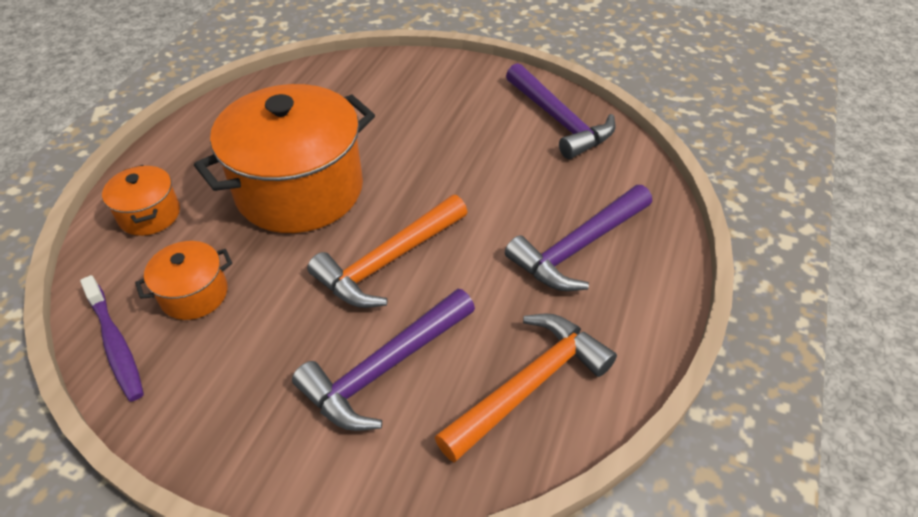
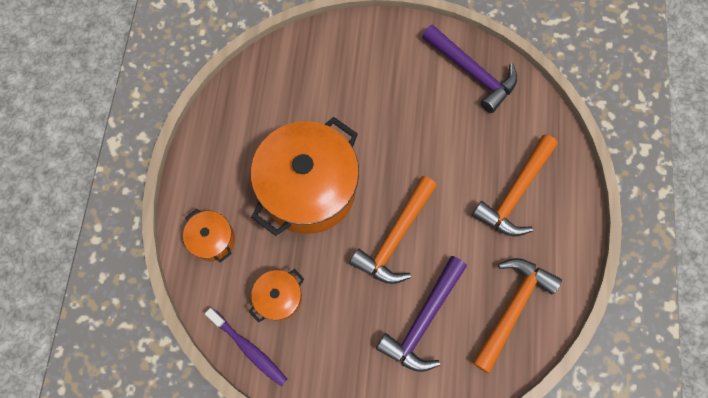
camera: 15 degrees left, 25 degrees up
(578, 247) = (515, 192): purple hammer -> orange hammer

